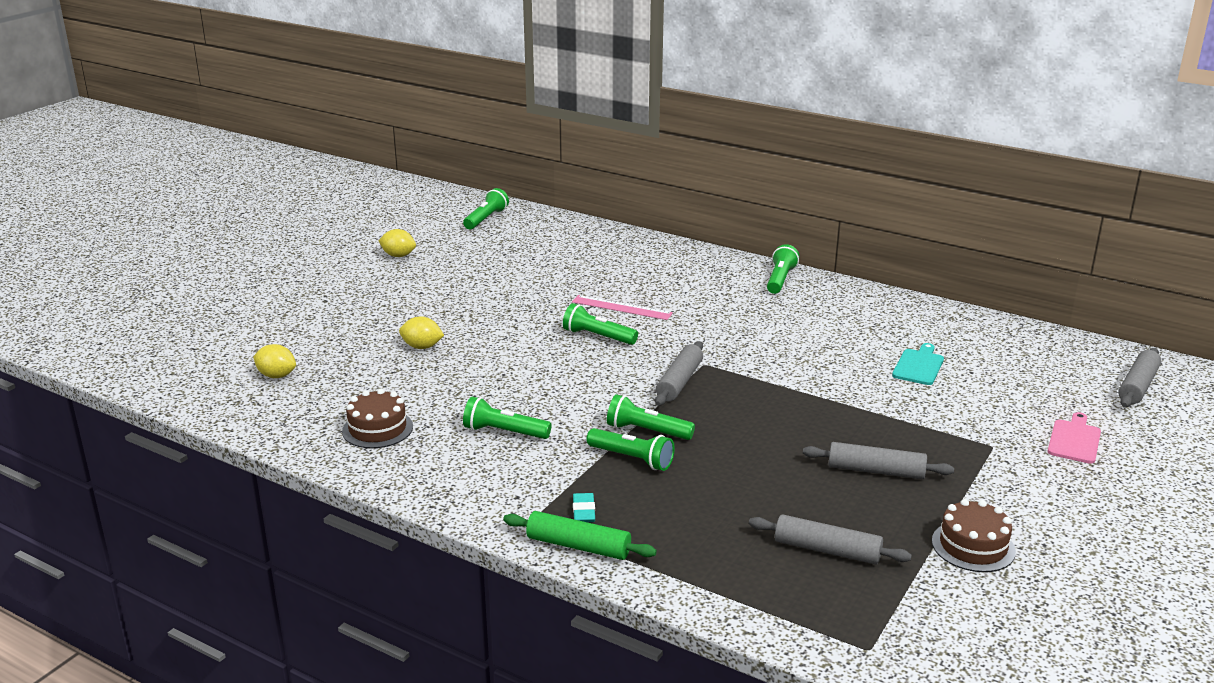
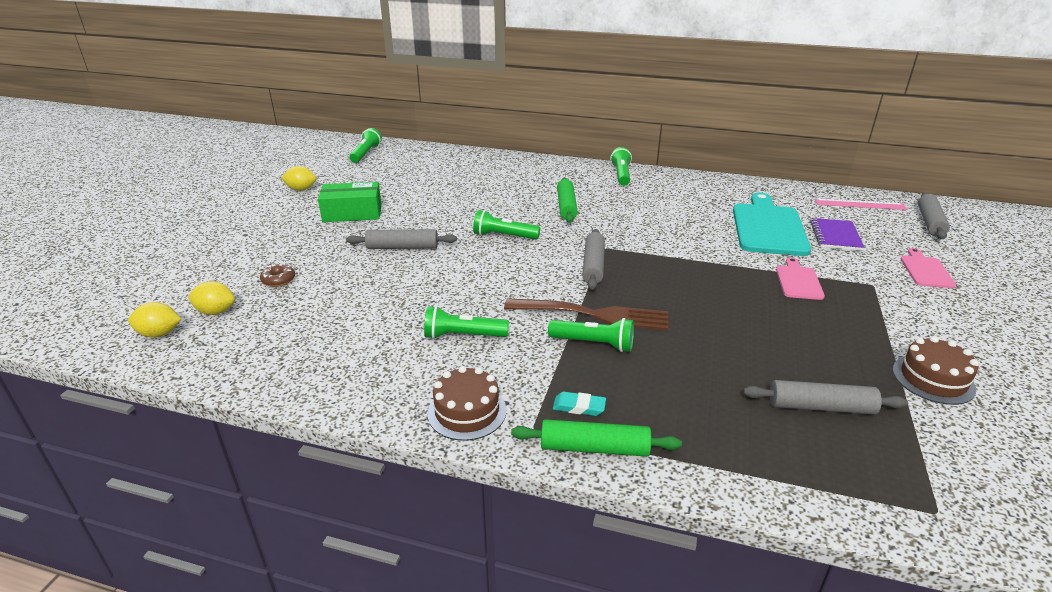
camera: 15 degrees left, 5 degrees up
(344, 353) = (278, 280): none -> brown donut
(377, 429) = (337, 352): brown cake -> brown cake (467, 411)
(422, 347) = (351, 265): yellow lemon -> yellow lemon (159, 334)
(444, 290) = (352, 213): none -> green box
(584, 511) = (579, 407): turquoise eraser -> turquoise eraser turned 60 degrees counterclockwise
(621, 307) = (511, 210): pink ruler -> pink ruler (860, 204)
(647, 431) = (592, 315): green flashlight -> brown fork
(689, 311) = (566, 206): none -> green rolling pin
(876, 471) = (803, 321): grey rolling pin -> grey rolling pin (402, 247)
(905, 430) = (798, 281): none -> pink cutting board
(919, 366) = (768, 227): turquoise cutting board -> turquoise cutting board, size x1.96
(995, 386) = (835, 236): none -> purple notebook

